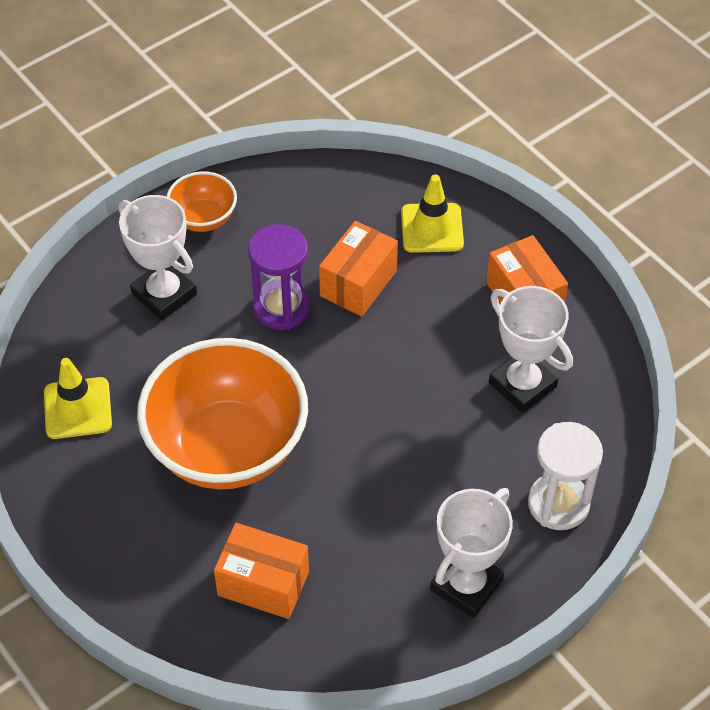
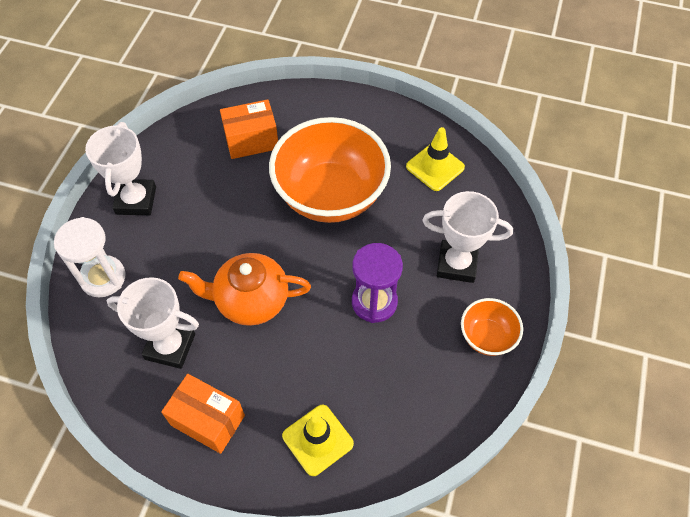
camera: 145 degrees right, 5 degrees up
(358, 283) = (337, 354): orange box -> none
(407, 382) = (250, 300): none -> orange teapot

